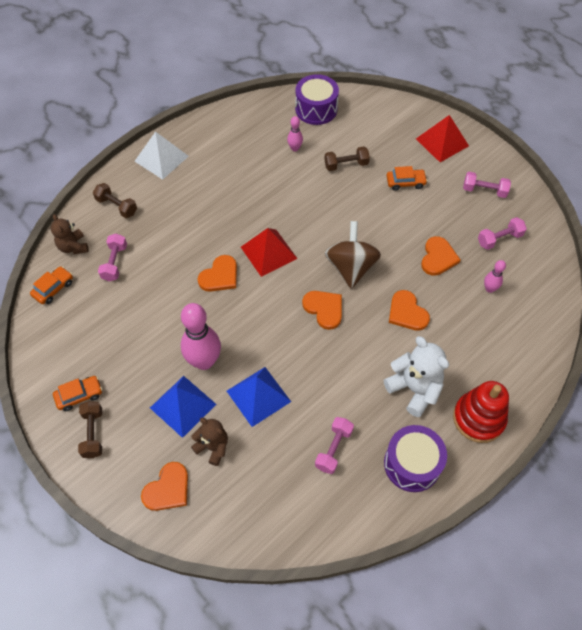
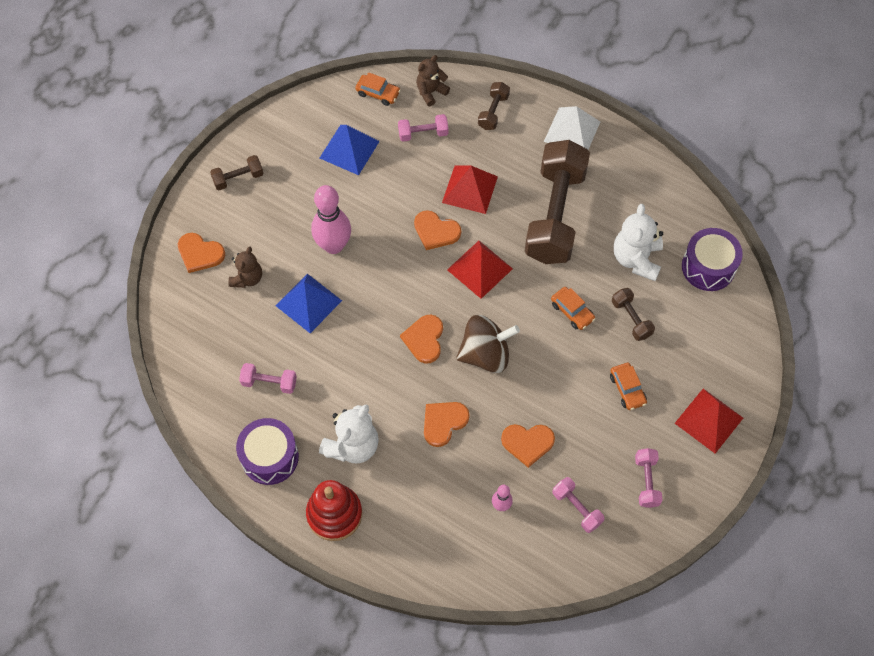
camera: 75 degrees right, 5 degrees up
(79, 395) = (272, 155): orange car -> orange car (572, 311)
(183, 406) = (282, 241): blue pyramid -> blue pyramid (349, 149)
(187, 241) = (470, 189): none -> red pyramid
(236, 189) = (555, 215): none -> brown dumbbell
(295, 148) = (636, 259): pink bowling pin -> white teddy bear
(324, 309) = (424, 339): orange heart -> orange heart turned 150 degrees clockwise

